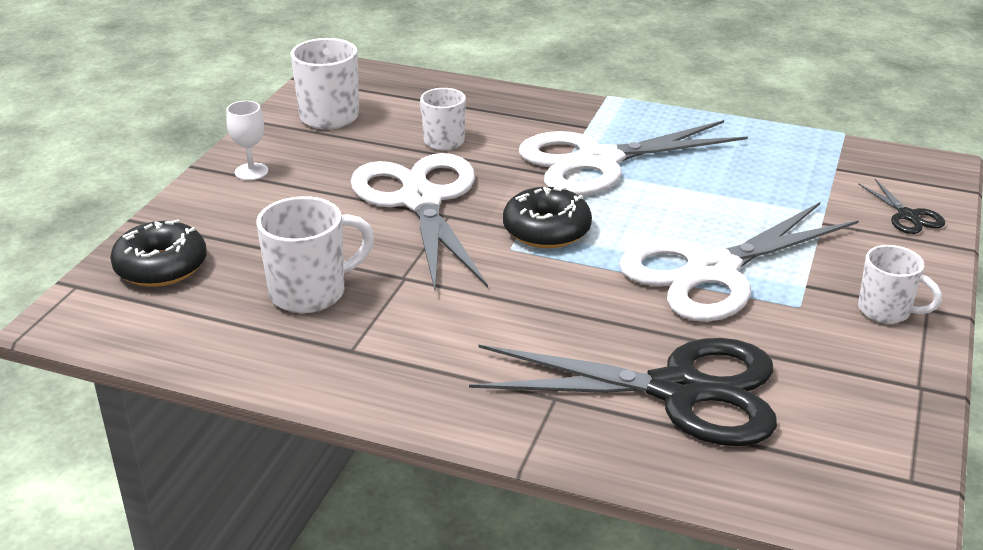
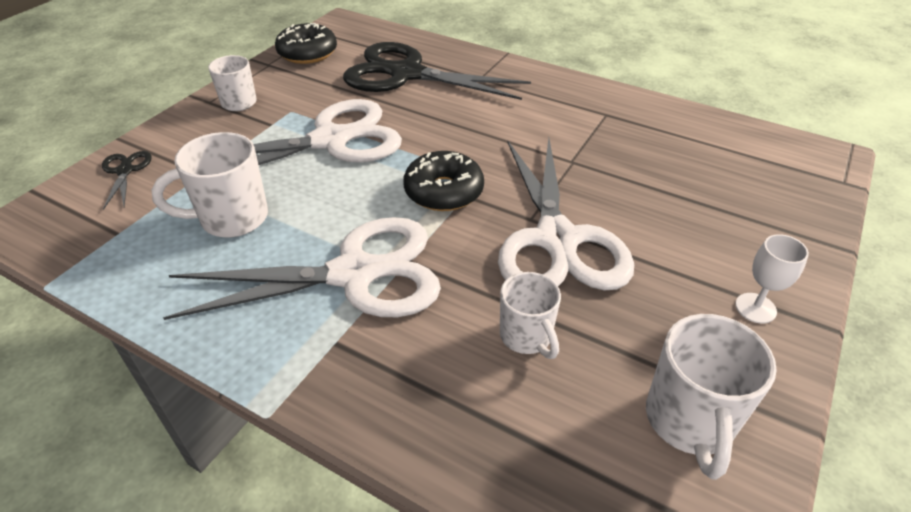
camera: 170 degrees left, 10 degrees up
(161, 267) = (782, 192): black donut -> black donut (307, 53)
(311, 292) = (644, 156): white mug -> white mug (232, 219)

